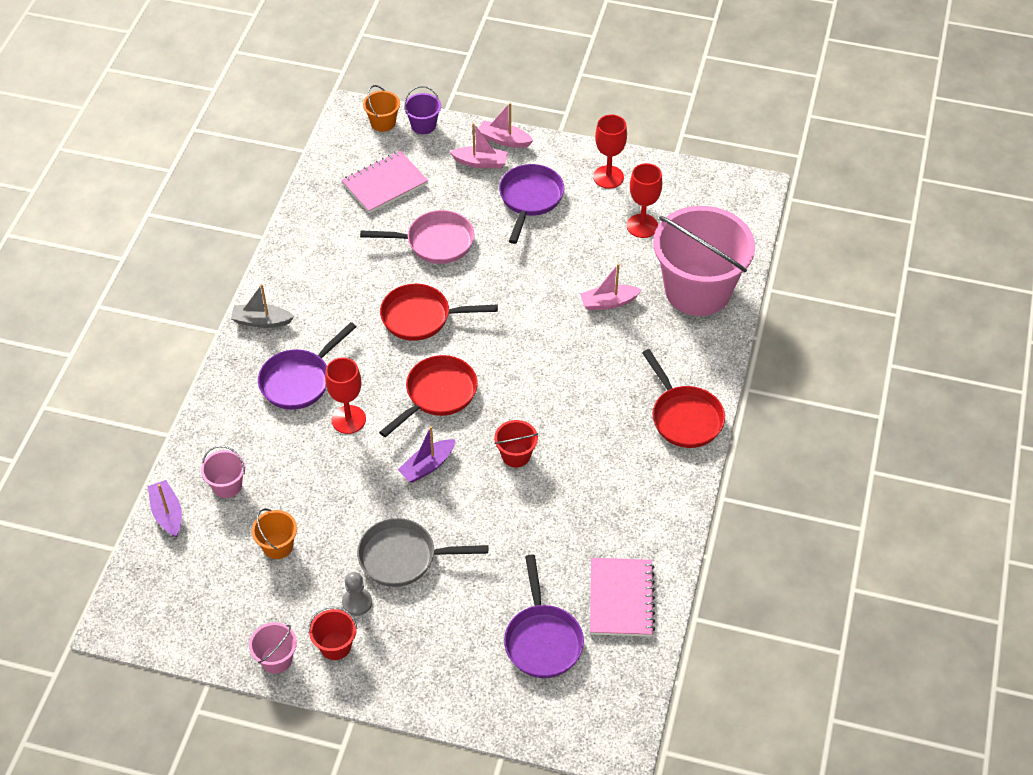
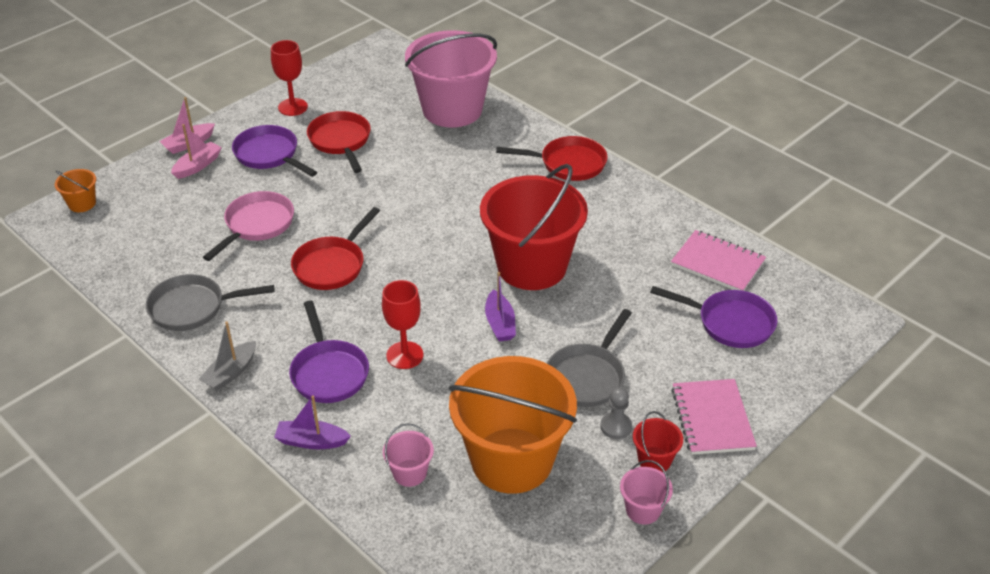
camera: 60 degrees left, 10 degrees down
(167, 513) = (407, 535): purple boat -> purple boat (312, 441)
(278, 546) = (512, 460): orange bucket -> orange bucket, size x2.46
(314, 258) = (192, 308): none -> grey pan
(385, 184) = (155, 229): pink notebook -> pink notebook (712, 418)
(423, 125) = (115, 181): purple bucket -> none
(437, 394) = (427, 287): red pan -> red pan (340, 141)
(516, 455) = (531, 266): red bucket -> red bucket, size x2.46
(609, 302) = (421, 156): pink boat -> none
(642, 226) = (361, 110): red goblet -> none

